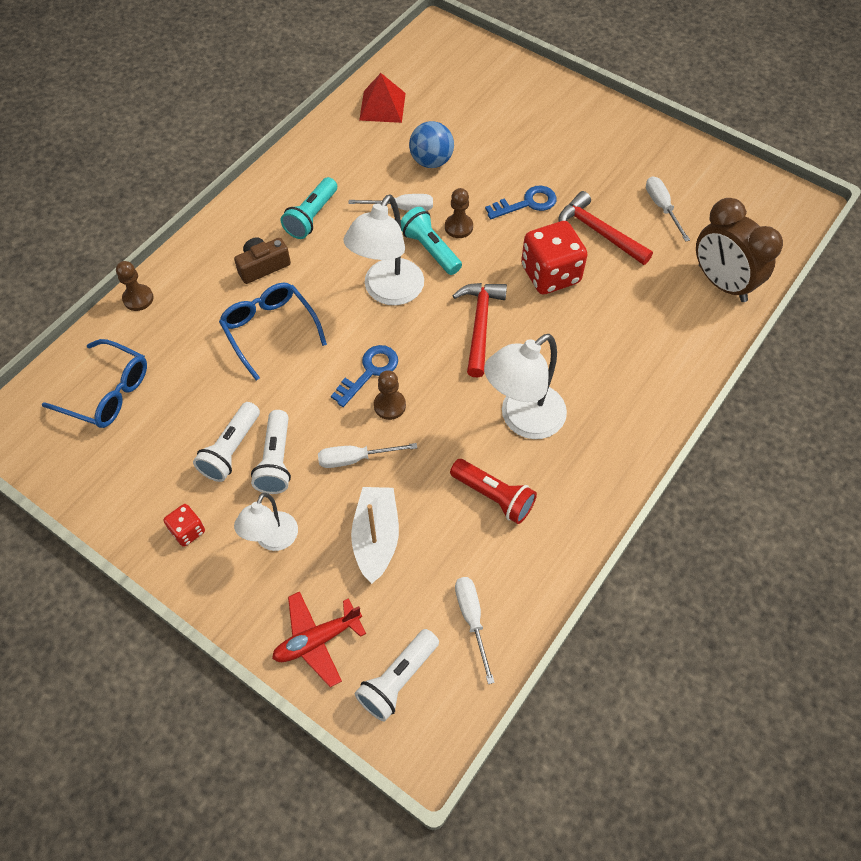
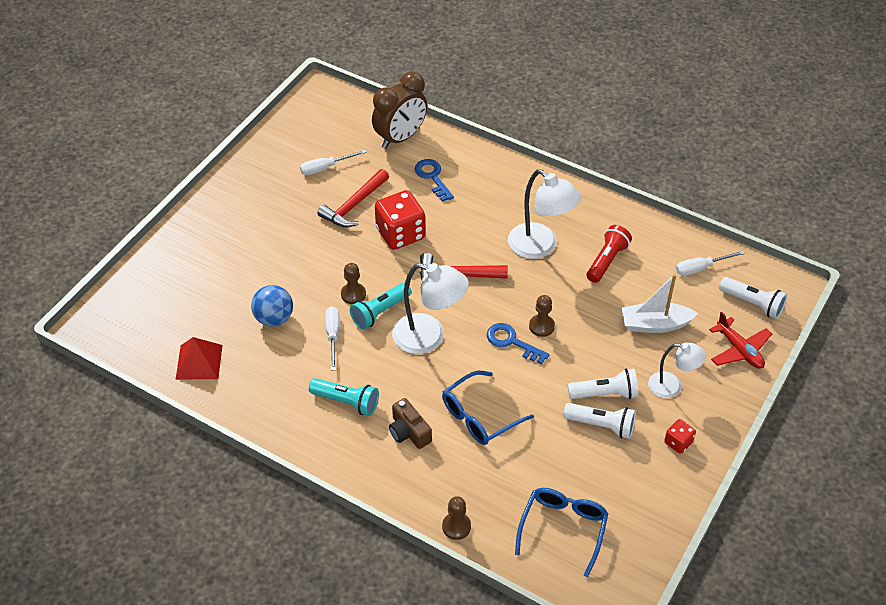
camera: 95 degrees left, 10 degrees down
(355, 458) = (593, 343): white screwdriver -> none
(527, 203) = (324, 250): blue key -> blue key (432, 177)

